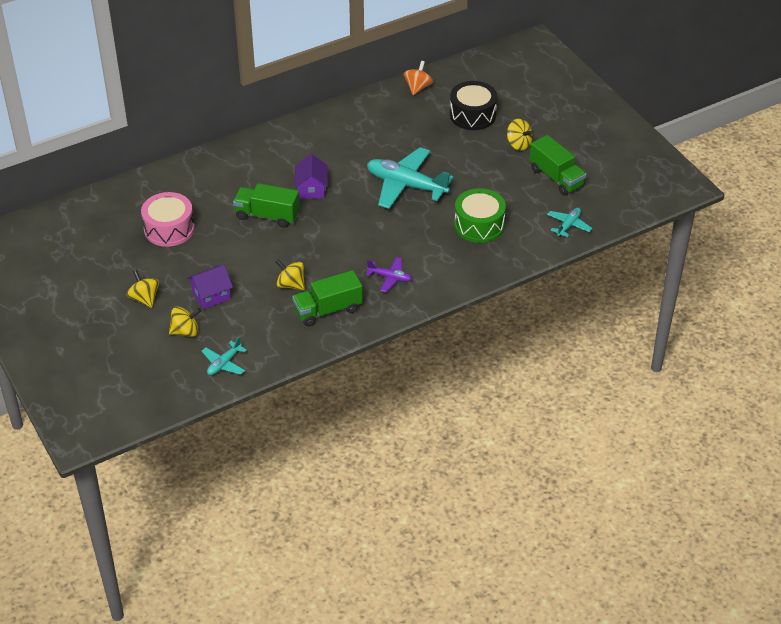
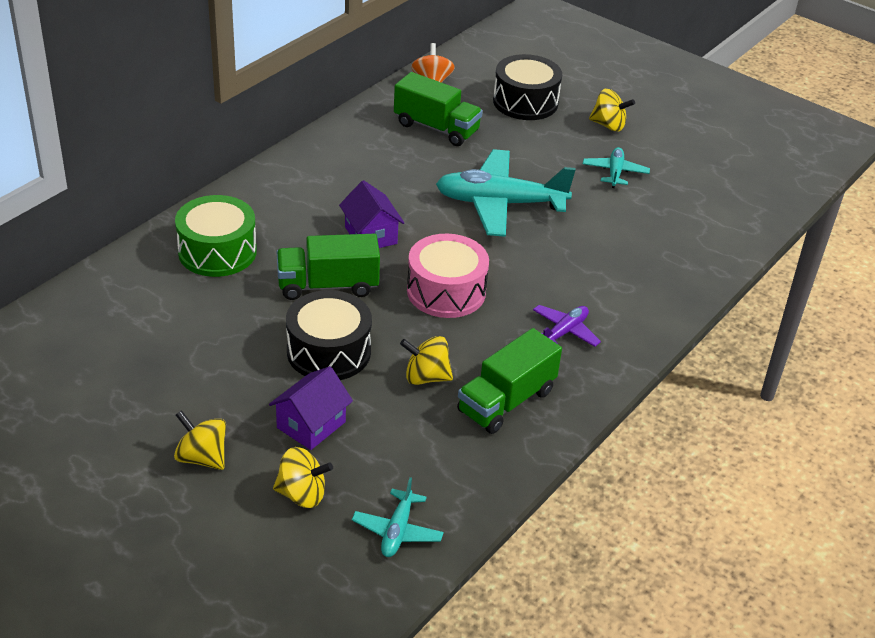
camera: 25 degrees left, 5 degrees down
(169, 229) = (184, 338): pink drum -> pink drum (446, 291)
(185, 331) = (302, 494): yellow spinning top -> yellow spinning top turned 45 degrees clockwise
(244, 256) = (329, 351): none -> black drum
(390, 278) = (564, 332): purple plane -> purple plane turned 45 degrees counterclockwise
(479, 225) = (633, 234): green drum -> green drum (217, 251)
(556, 177) = (685, 155): green truck -> green truck (436, 128)
(568, 225) = (746, 210): turquoise plane -> turquoise plane (615, 172)

